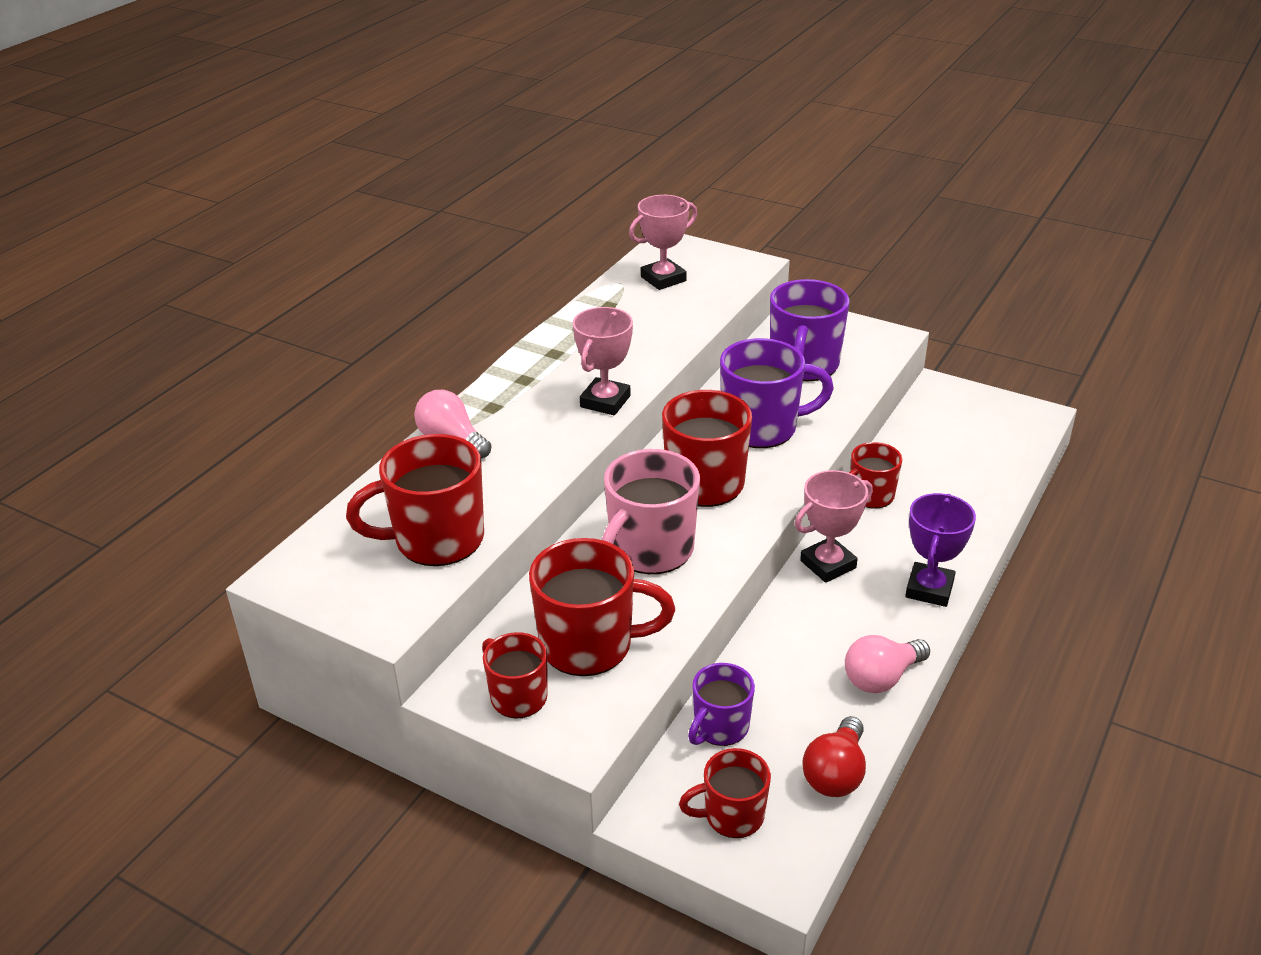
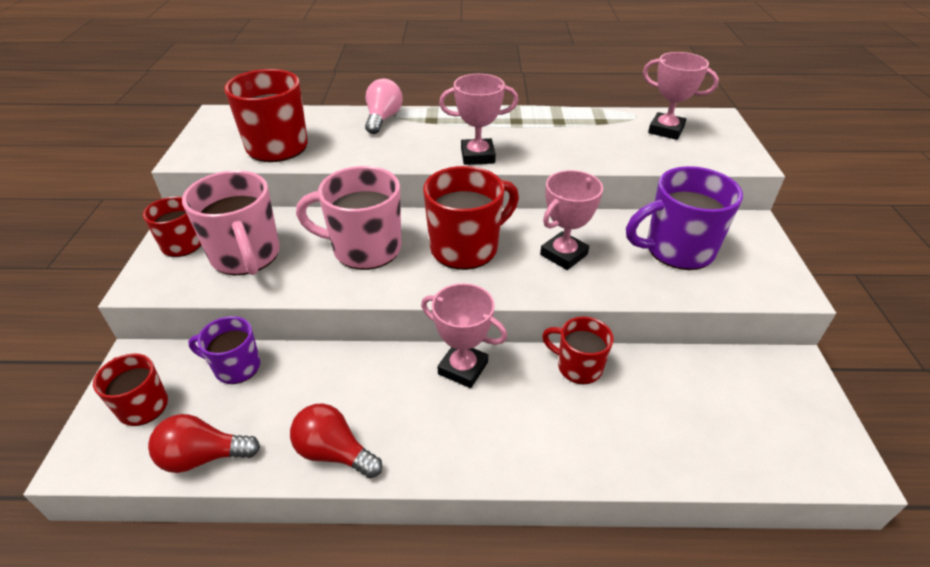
camera: 60 degrees right, 5 degrees up
(589, 645) = (246, 256): red mug -> pink mug
(762, 428) = (563, 255): purple mug -> pink trophy
(881, 678) = (334, 452): pink light bulb -> red light bulb
(929, 589) = (476, 452): purple trophy -> none

